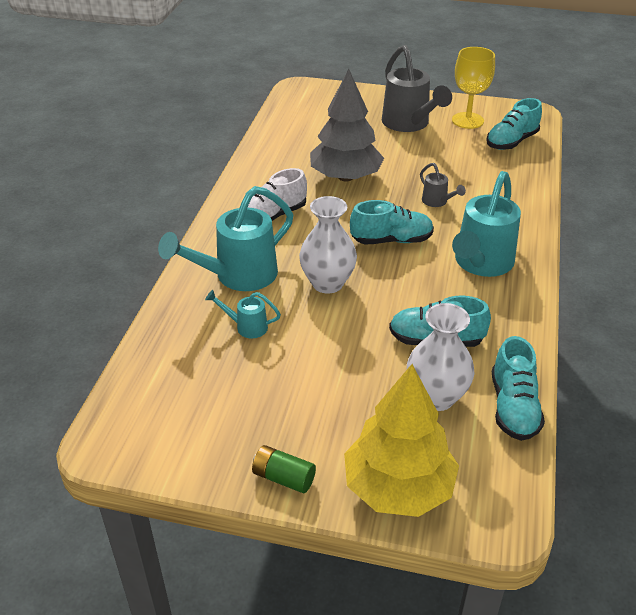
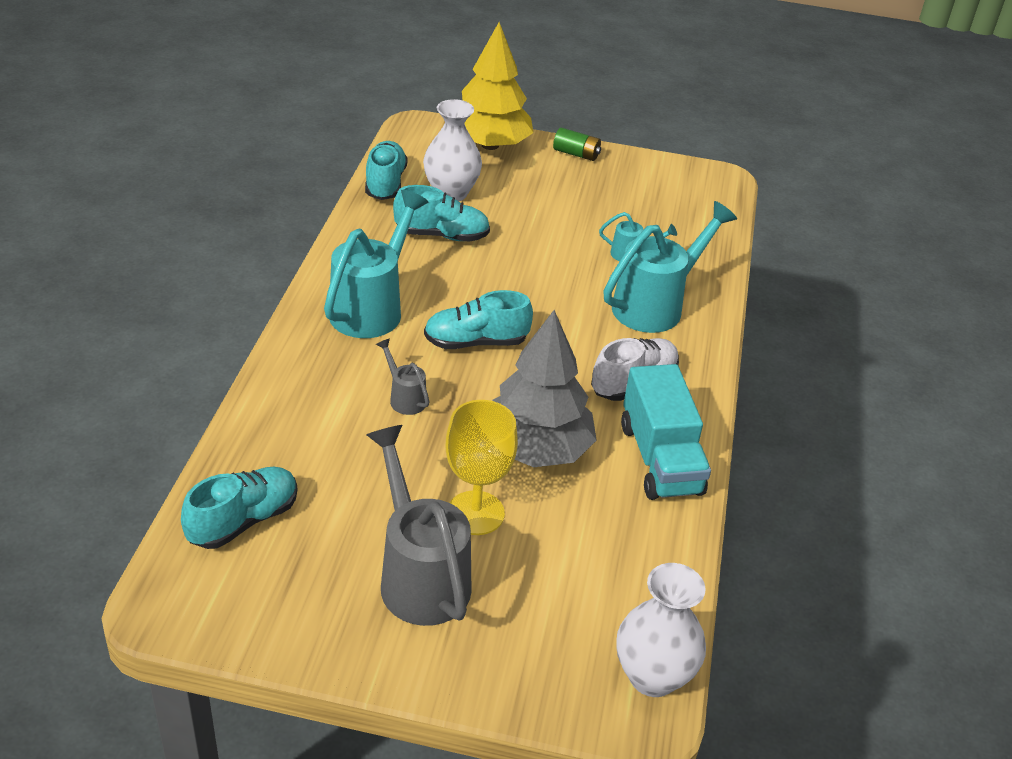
camera: 175 degrees right, 0 degrees up
(265, 174) = (660, 459): none -> turquoise truck
(327, 283) = (553, 293): white vase -> white vase (652, 676)
(467, 120) = (304, 583): yellow goblet -> yellow goblet (475, 513)

